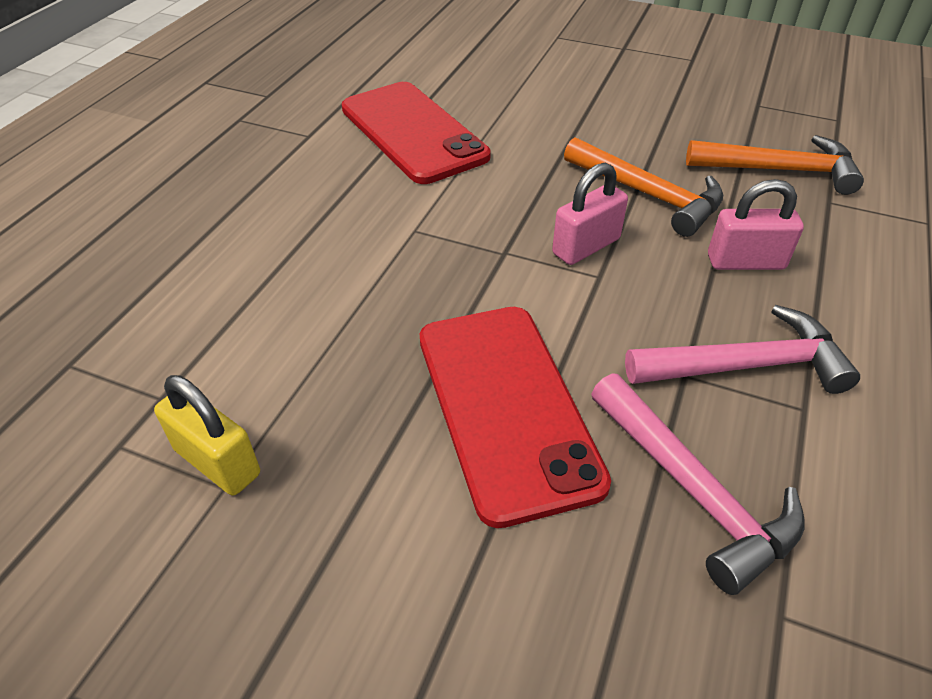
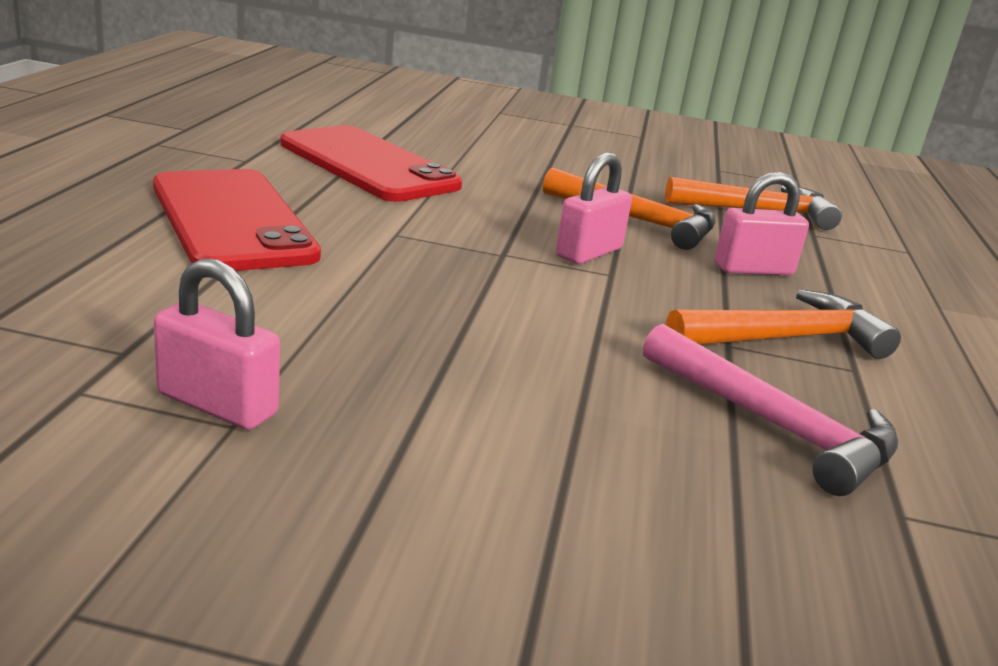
camera: 15 degrees left, 20 degrees down
(217, 462) = (217, 404): yellow padlock -> pink padlock
(506, 407) = (550, 364): red phone -> red phone (232, 220)
(747, 365) = (786, 338): pink hammer -> orange hammer

